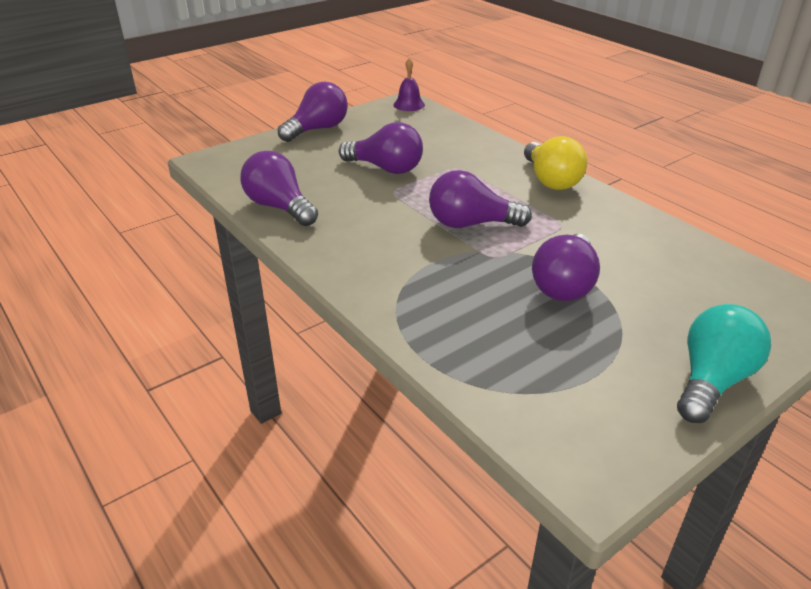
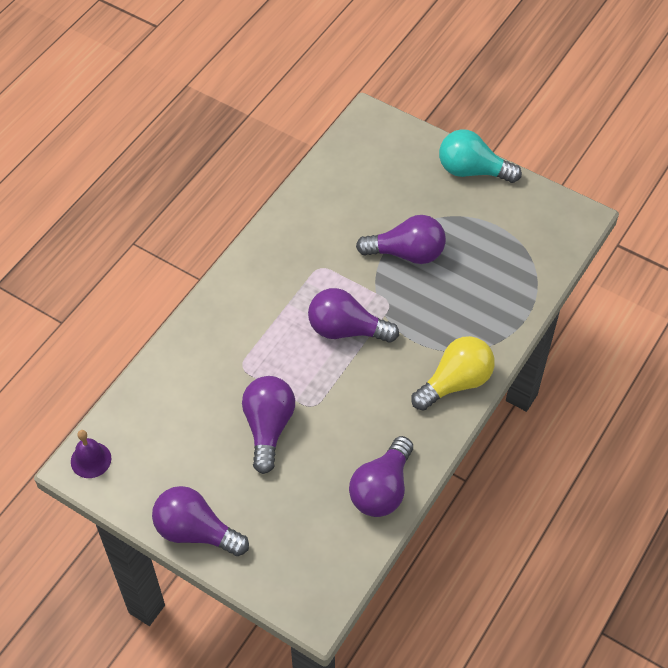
camera: 110 degrees left, 20 degrees up
(471, 224) = (346, 330): purple light bulb -> purple light bulb turned 120 degrees clockwise
(551, 180) = (241, 287): yellow light bulb -> yellow light bulb (455, 382)

